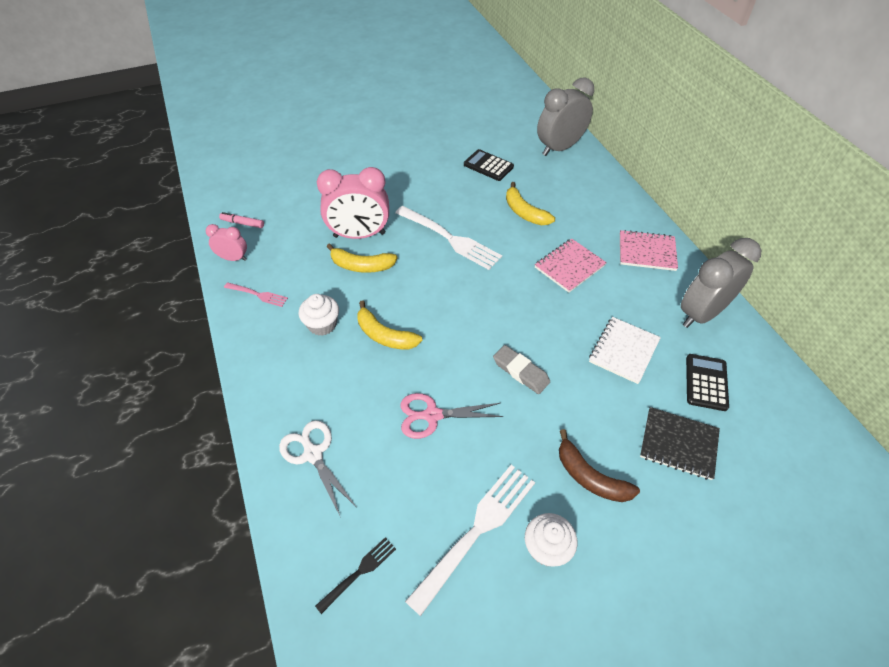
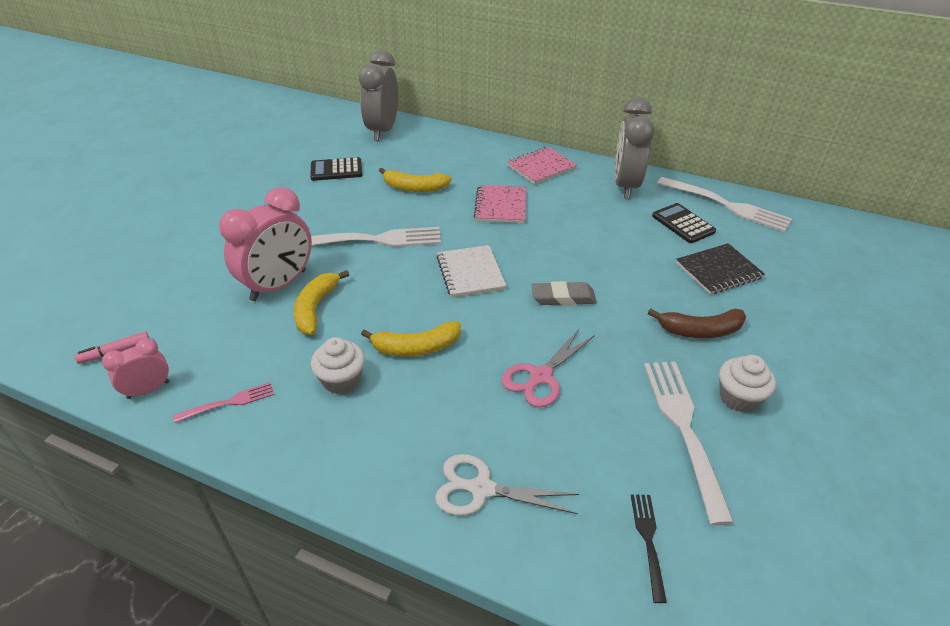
camera: 45 degrees left, 10 degrees down
(361, 266) = (316, 308): yellow banana -> yellow banana turned 135 degrees clockwise
(623, 351) = (611, 237): white notebook -> white notebook (470, 273)
(776, 394) = (726, 205): none -> white fork

